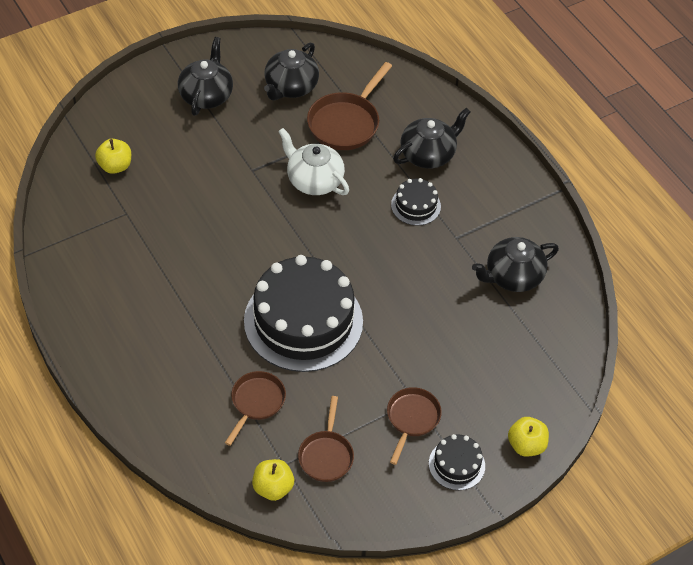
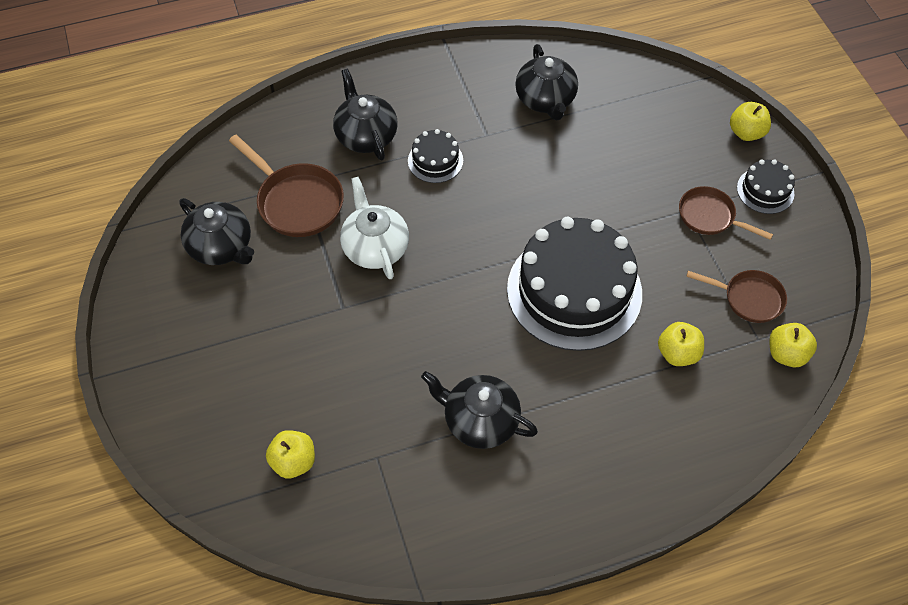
camera: 75 degrees left, 5 degrees up
(206, 95) = (204, 339): black teapot -> black teapot (480, 421)
(256, 402) = (678, 353): brown pan -> yellow apple
(314, 180) = (375, 247): white teapot -> white teapot turned 105 degrees clockwise

